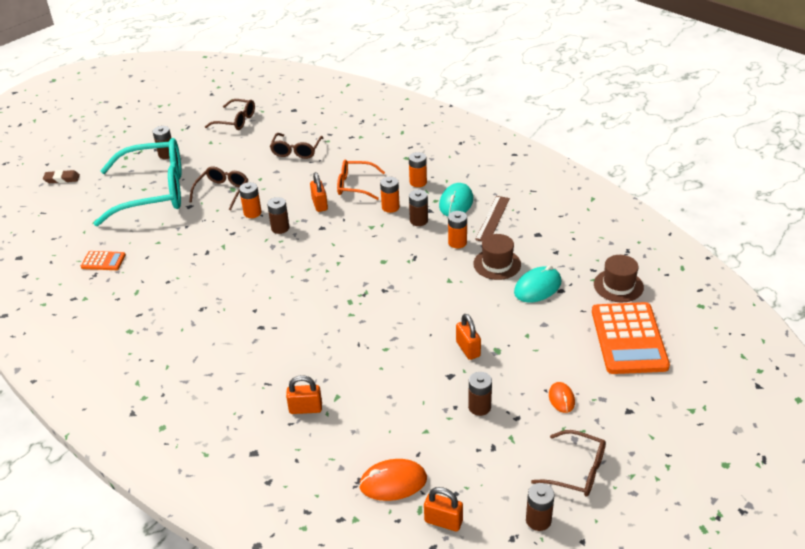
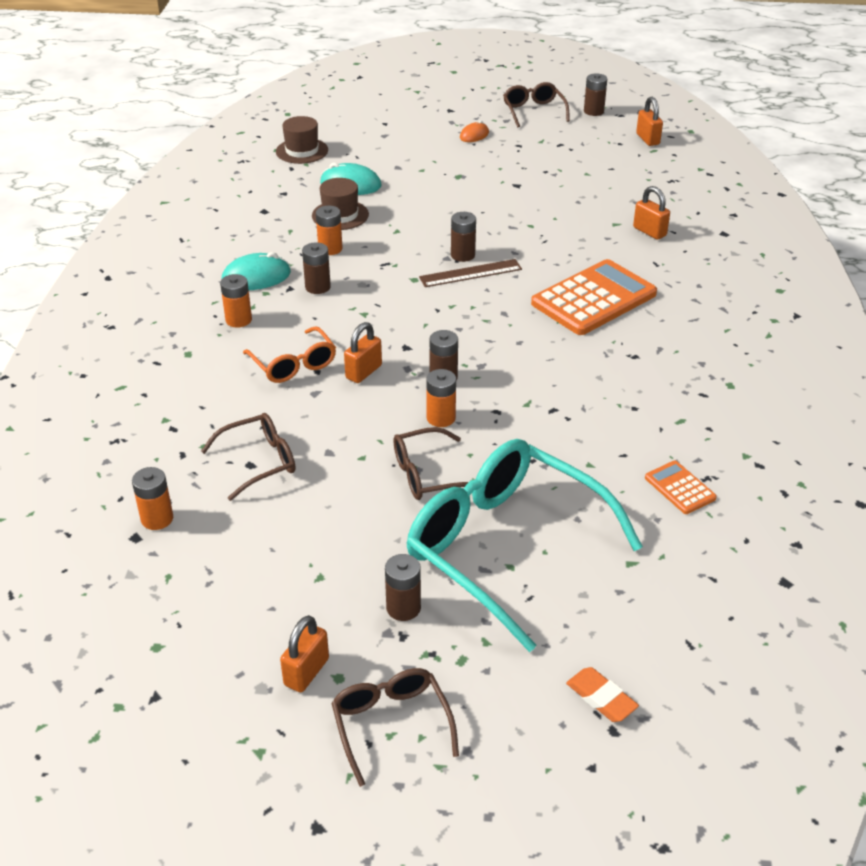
camera: 130 degrees left, 0 degrees up
(62, 179) = (601, 698): brown eraser -> orange eraser
(235, 121) = (227, 590): brown glasses -> brown glasses (391, 725)
(390, 207) = (312, 317): orange battery -> orange battery (157, 519)
(393, 482) = (650, 167): orange mouse -> none
(468, 349) = (475, 188): orange padlock -> orange padlock (306, 672)
(479, 407) = (530, 162): brown battery -> brown battery (463, 255)
(492, 219) = (263, 244): brown ruler -> brown ruler (470, 273)
(629, 339) = (368, 129): orange calculator -> orange calculator (594, 299)

